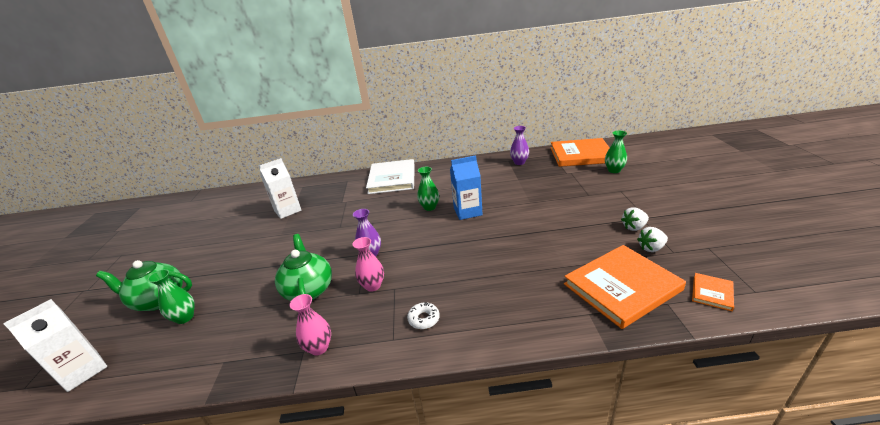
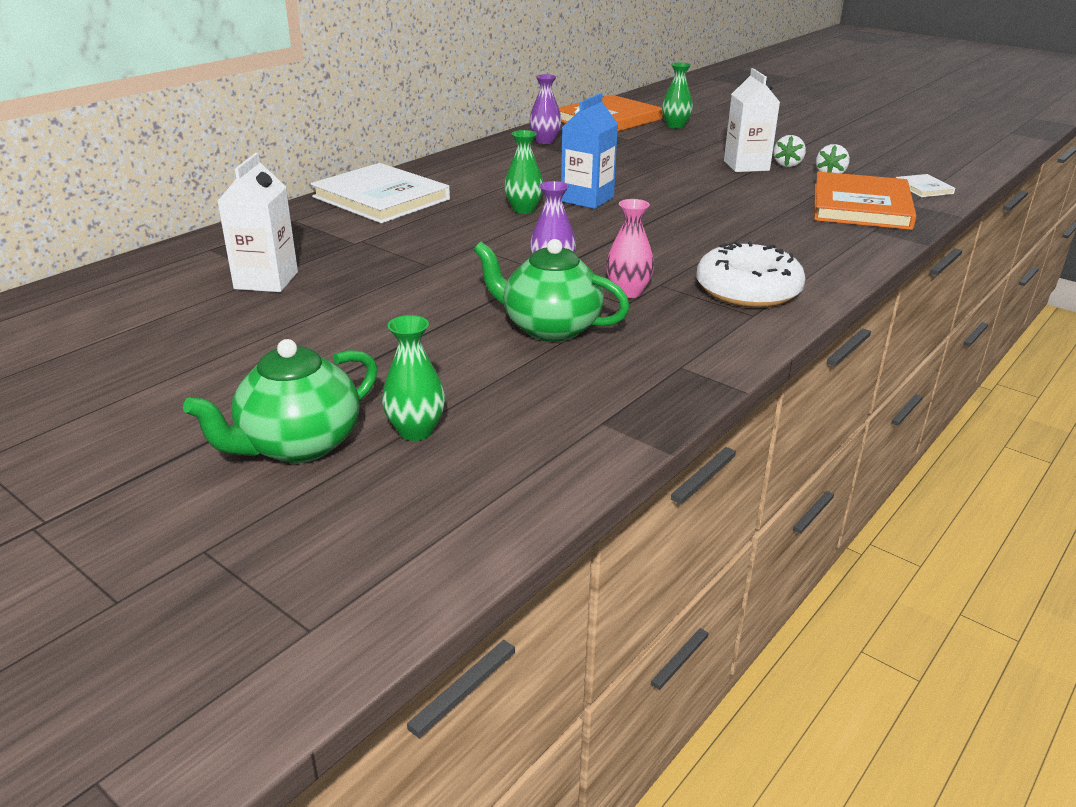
camera: 50 degrees left, 0 degrees up
(83, 371) = (384, 552): white carton -> white carton (746, 166)
(319, 347) = (691, 356): pink vase -> none
(424, 319) = (748, 290): white donut -> white donut, size x2.20
(712, 293) = (923, 188): orange book -> white book

